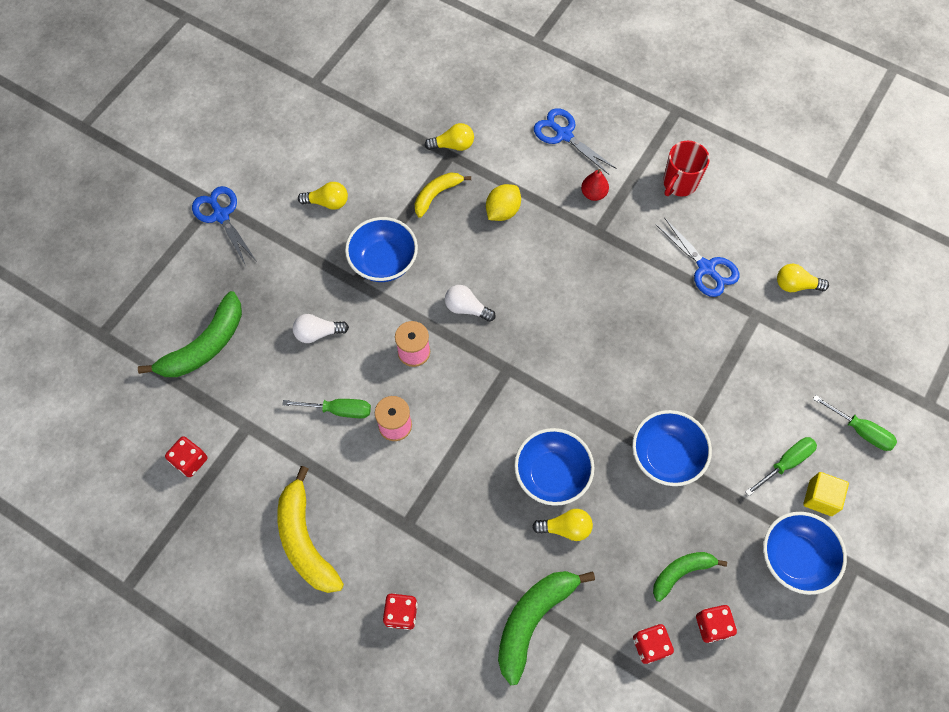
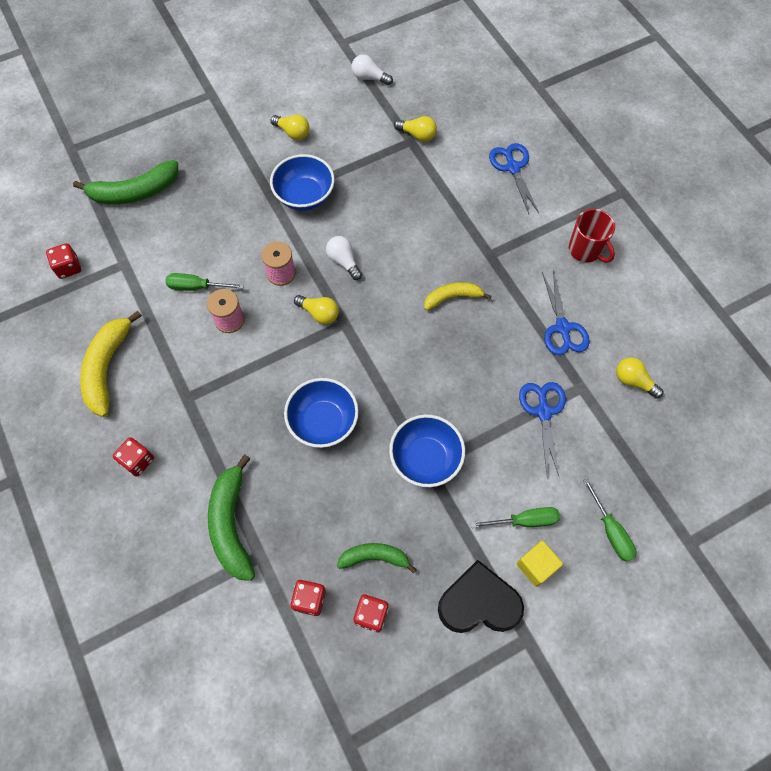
camera: 30 degrees right, 0 degrees up
(221, 215) = (210, 106): blue scissors -> blue scissors (543, 412)
(318, 333) = (220, 223): white light bulb -> white light bulb (369, 78)
(339, 410) = (196, 287): green screwdriver -> green screwdriver turned 150 degrees clockwise
(437, 195) = (379, 166): yellow banana -> yellow banana (453, 297)
(502, 211) = (422, 202): yellow lemon -> none
(533, 620) = (232, 524): green banana -> green banana turned 75 degrees counterclockwise
(566, 528) = (306, 469): yellow light bulb -> yellow light bulb (319, 313)
(593, 194) = (506, 224): red pear -> none
(679, 183) = (585, 250): red mug -> red mug turned 105 degrees counterclockwise
(794, 558) = (479, 602): blue bowl -> black heart

